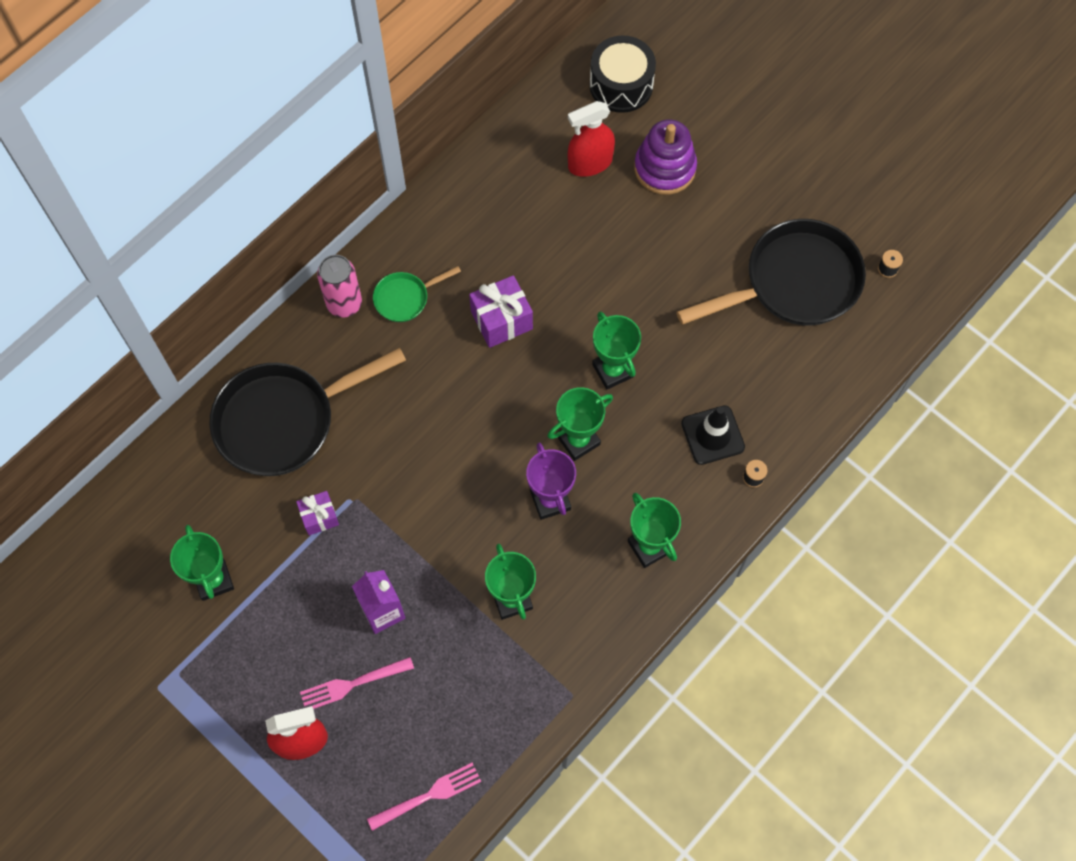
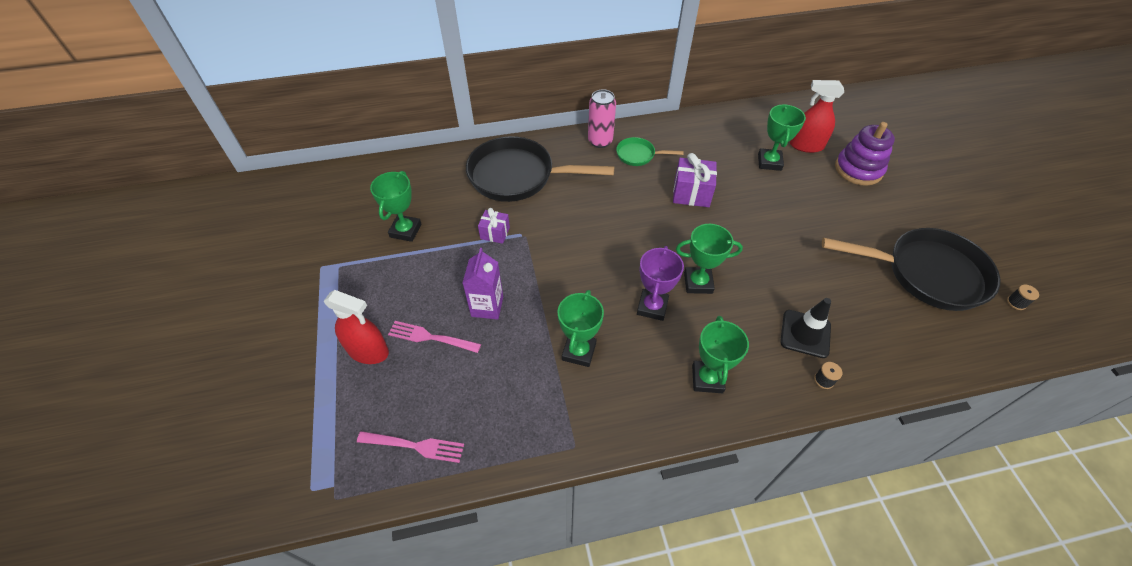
camera: 35 degrees right, 15 degrees down
(613, 370) = (751, 256): green trophy -> green trophy (769, 162)
(621, 85) = (851, 120): black drum -> none

